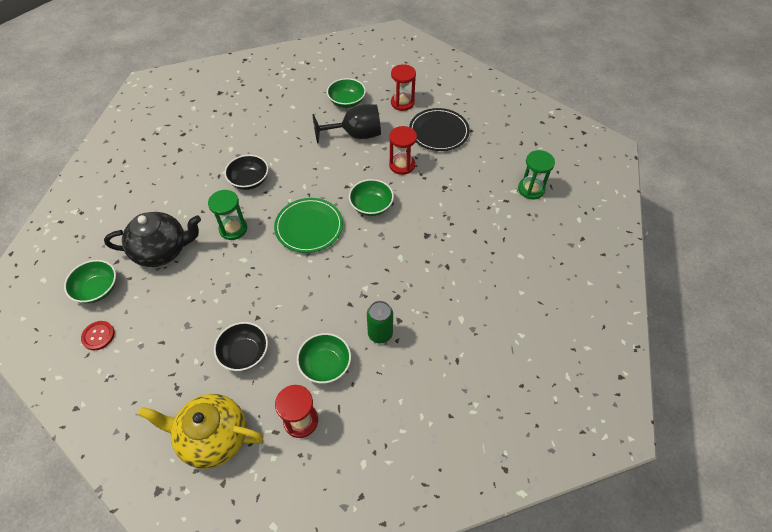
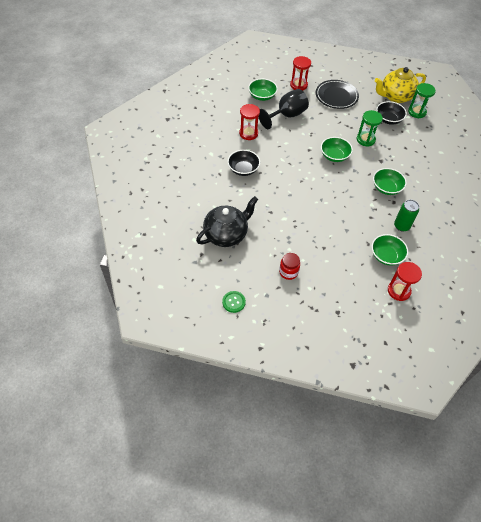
camera: 30 degrees left, 0 degrees up
(97, 289) = (205, 276): green bowl -> green bowl (386, 188)
(98, 336) = (233, 302): red button -> green button
(189, 329) = (288, 272): none -> red jar
(213, 437) = (358, 323): yellow teapot -> yellow teapot (395, 97)
(233, 229) = (260, 203): green hourglass -> green hourglass (365, 139)
(244, 353) = (335, 270): black bowl -> black bowl (388, 119)
(309, 227) = (307, 183): green plate -> none
(402, 165) = (331, 124): red hourglass -> red hourglass (248, 133)

